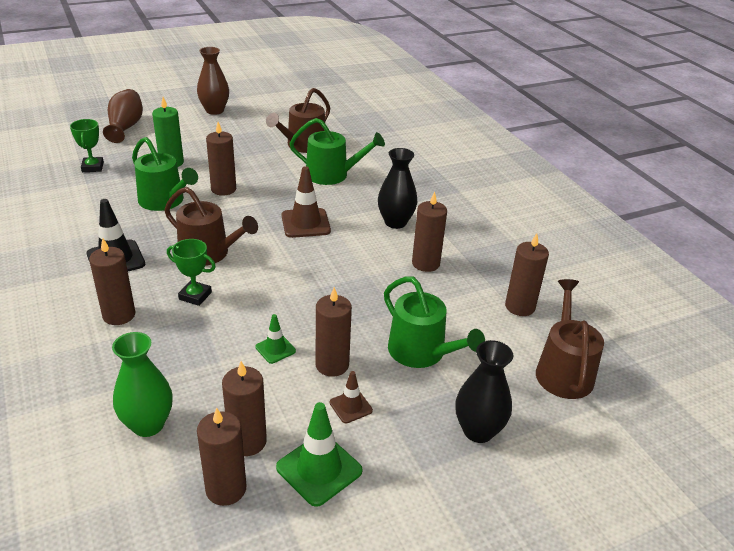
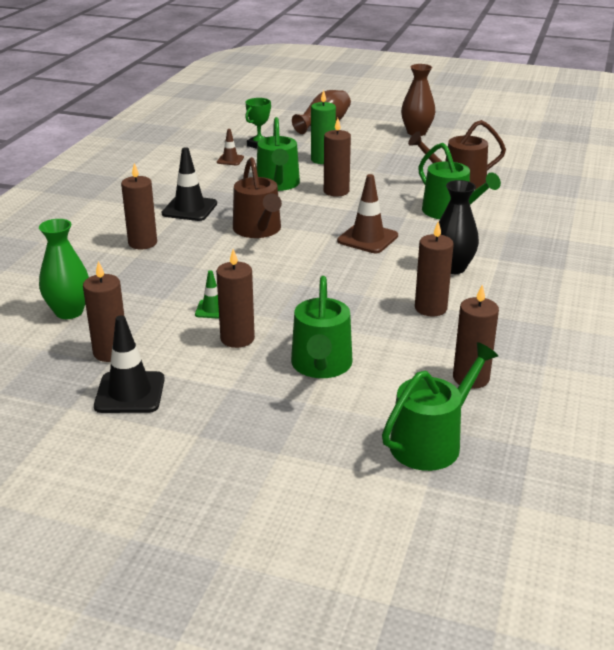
camera: 45 degrees right, 5 degrees down
(195, 296) = (208, 252): green trophy -> none
(226, 489) = (59, 370): brown candle -> none
(319, 469) = (130, 393): green traffic cone -> black traffic cone
(351, 406) = (209, 370): brown traffic cone -> brown traffic cone (230, 160)
(478, 431) = (281, 437): black vase -> none
(563, 371) = (431, 442): brown watering can -> green watering can

